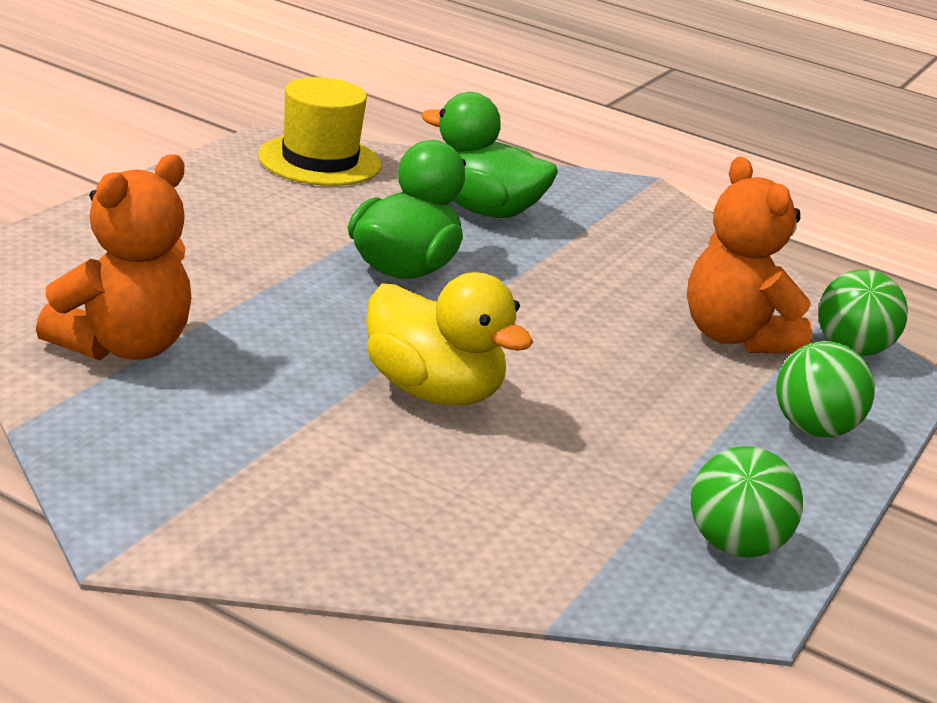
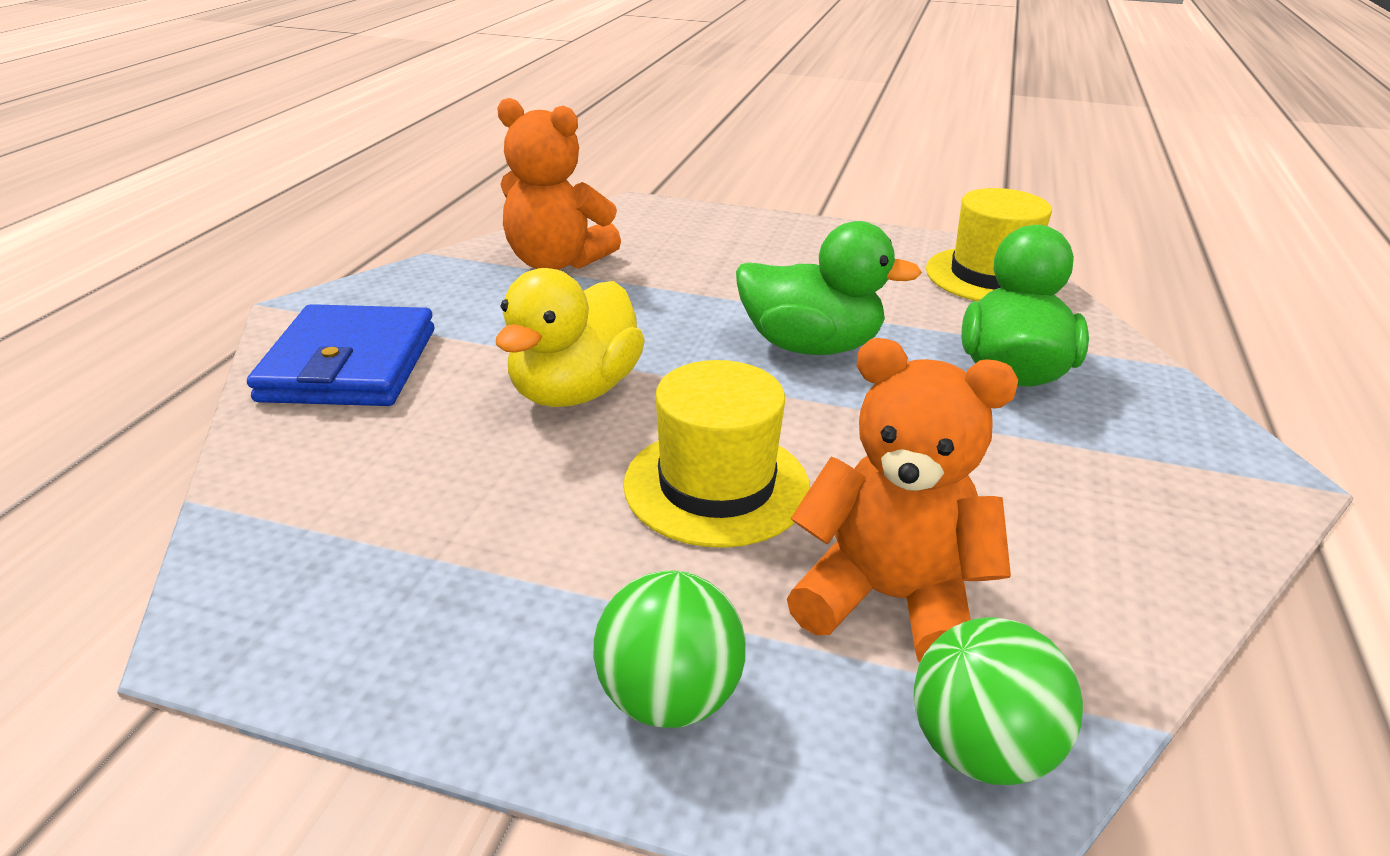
camera: 80 degrees right, 5 degrees up
(313, 511) = (349, 365): none -> blue wallet
(600, 361) = (716, 485): none -> yellow hat
(734, 545) = (342, 622): green ball -> none
(735, 337) = (889, 599): orange teddy bear -> orange teddy bear turned 60 degrees clockwise

